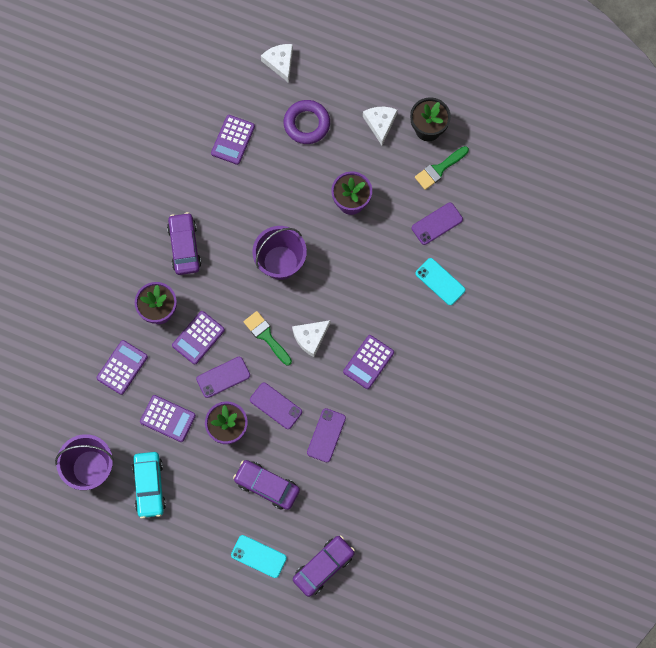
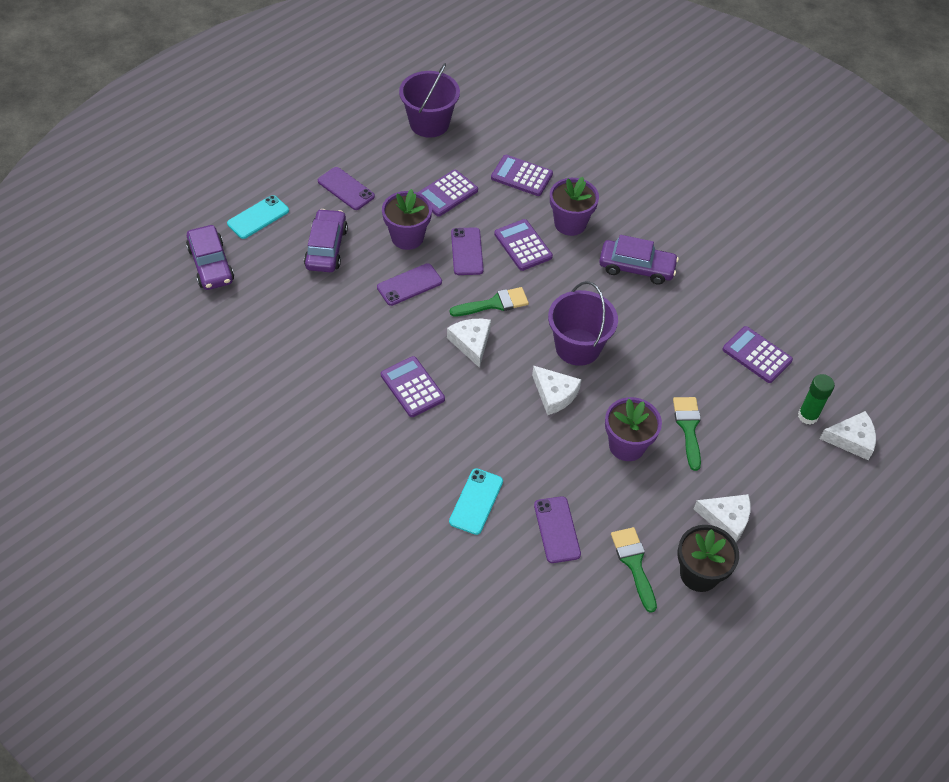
camera: 110 degrees right, 20 degrees down
(122, 367) = (521, 176): purple calculator -> purple calculator turned 150 degrees clockwise
(149, 486) = (384, 159): turquoise car -> none
(267, 486) = (326, 248): purple car -> purple car turned 45 degrees counterclockwise
(272, 94) = (808, 416): none -> green glue stick
(306, 124) = (753, 437): purple ring -> none
(318, 167) = (688, 428): none -> green brush
(326, 435) = (350, 317): purple phone -> purple phone (346, 189)
(330, 263) = (554, 394): none -> white cheese
(440, 281) = (476, 501): turquoise phone -> turquoise phone turned 45 degrees counterclockwise

